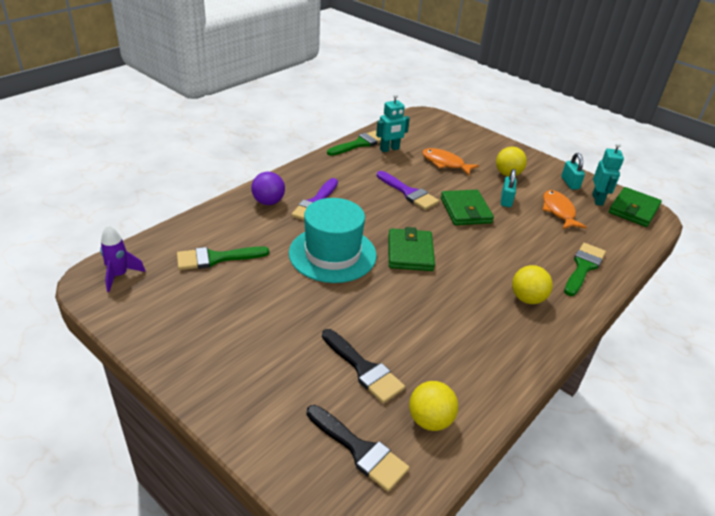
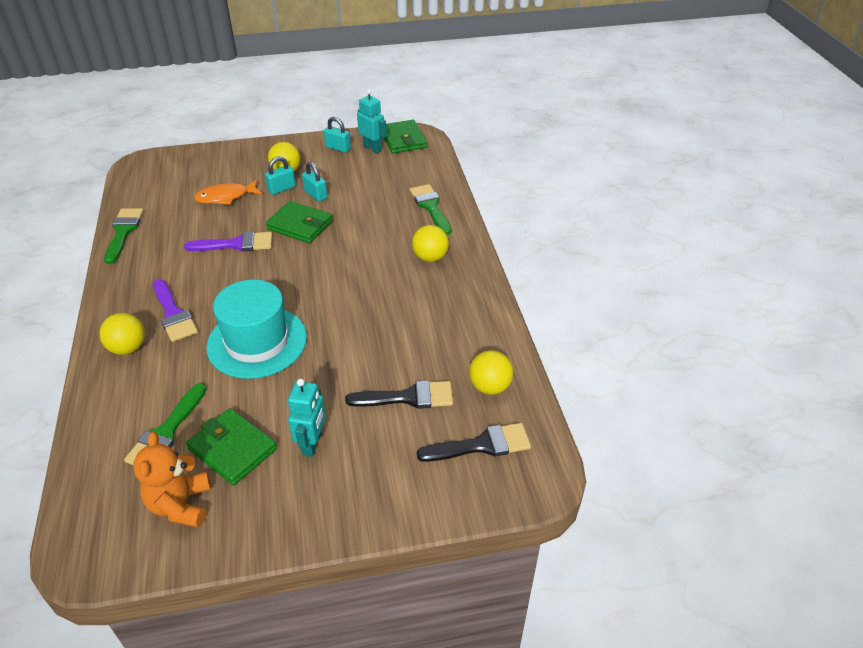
camera: 50 degrees left, 5 degrees up
(119, 275) = (101, 529): purple rocket -> none
(163, 300) = (181, 505): none -> orange teddy bear
(268, 202) = (128, 348): purple ball -> yellow ball
(389, 149) = (159, 218): turquoise robot -> turquoise robot (312, 444)
(410, 253) = (311, 291): green wallet -> green wallet (232, 449)
(488, 182) = (281, 188): none -> turquoise padlock
(558, 211) = (361, 176): orange fish -> none

